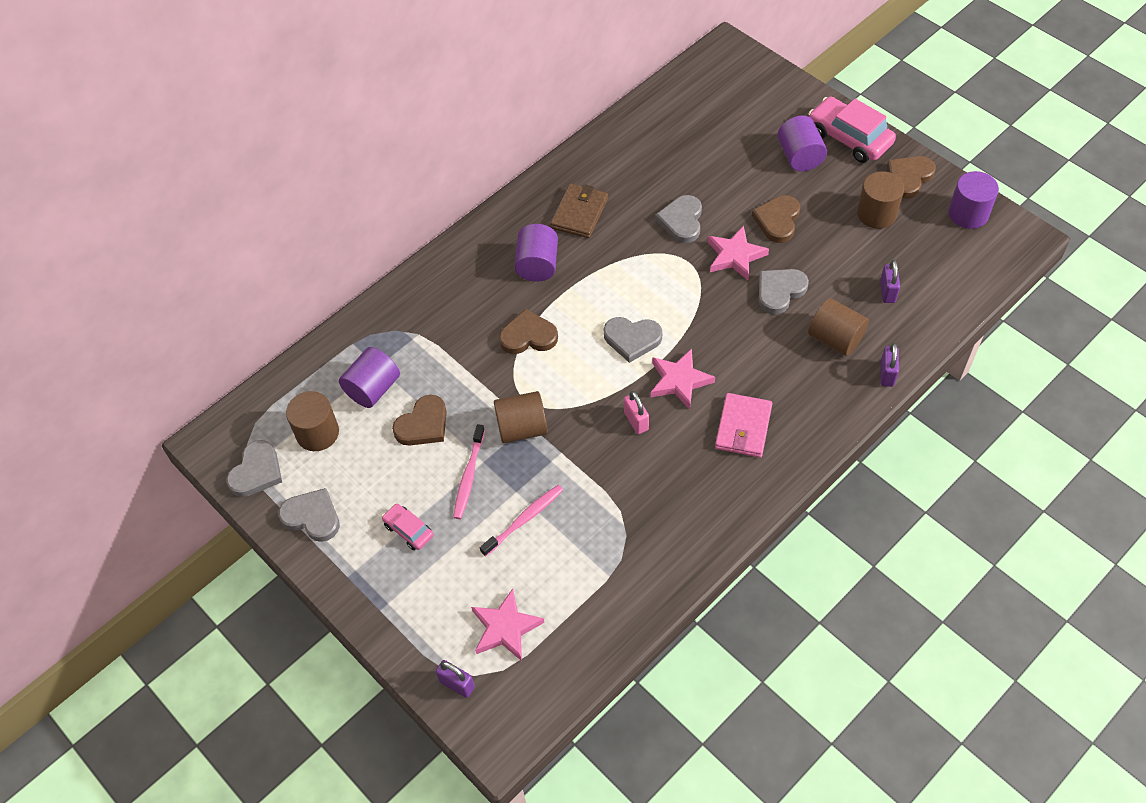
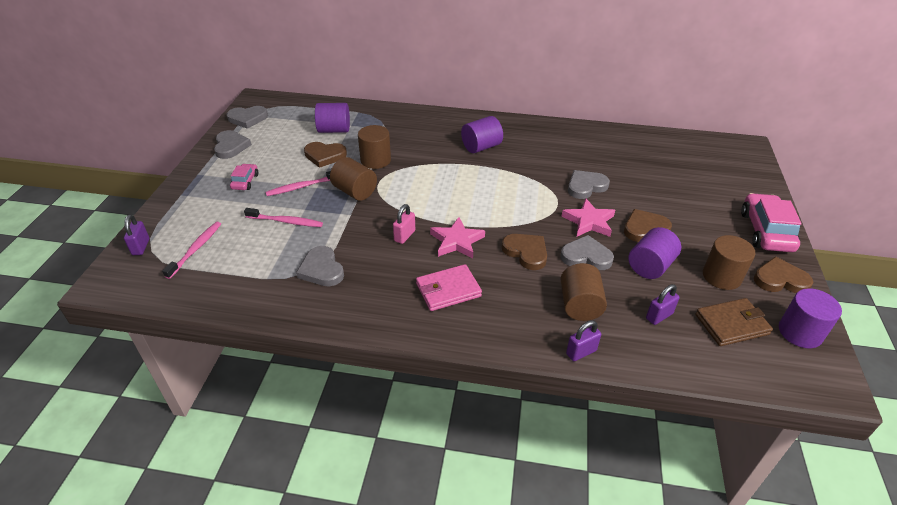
camera: 50 degrees right, 15 degrees down
(317, 433) = (288, 126): brown cylinder -> brown cylinder (375, 160)
(505, 628) = (196, 249): pink star -> pink toothbrush
(528, 336) = (425, 165): brown heart -> brown heart (526, 252)
(579, 213) = (538, 145): brown wallet -> brown wallet (731, 324)
(632, 339) = (468, 206): grey heart -> grey heart (322, 269)
(800, 156) = (713, 215): purple cylinder -> purple cylinder (650, 266)

